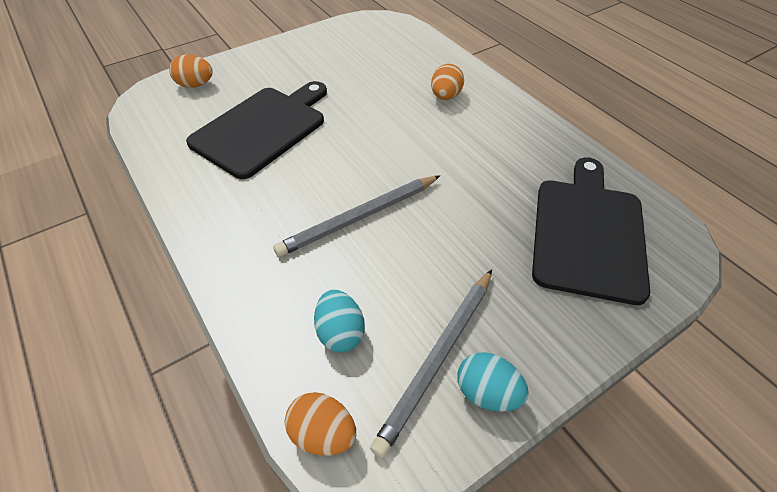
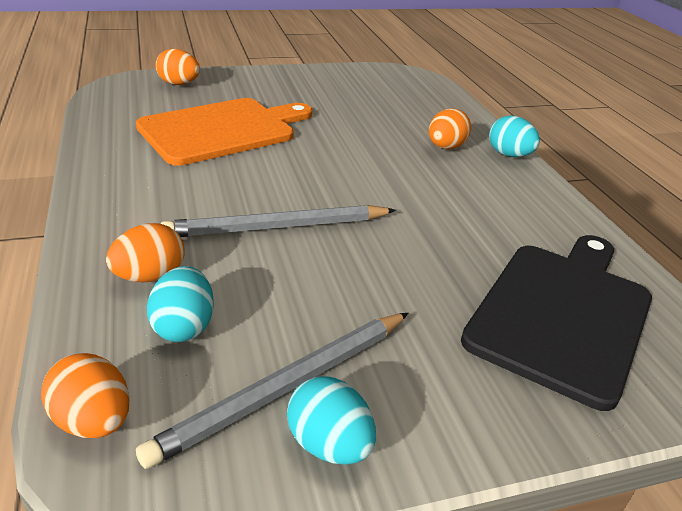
camera: 15 degrees right, 15 degrees down
(262, 128) = (222, 130): black cutting board -> orange cutting board
(289, 296) = (150, 276): none -> orange egg
(495, 91) = (509, 155): none -> turquoise egg

